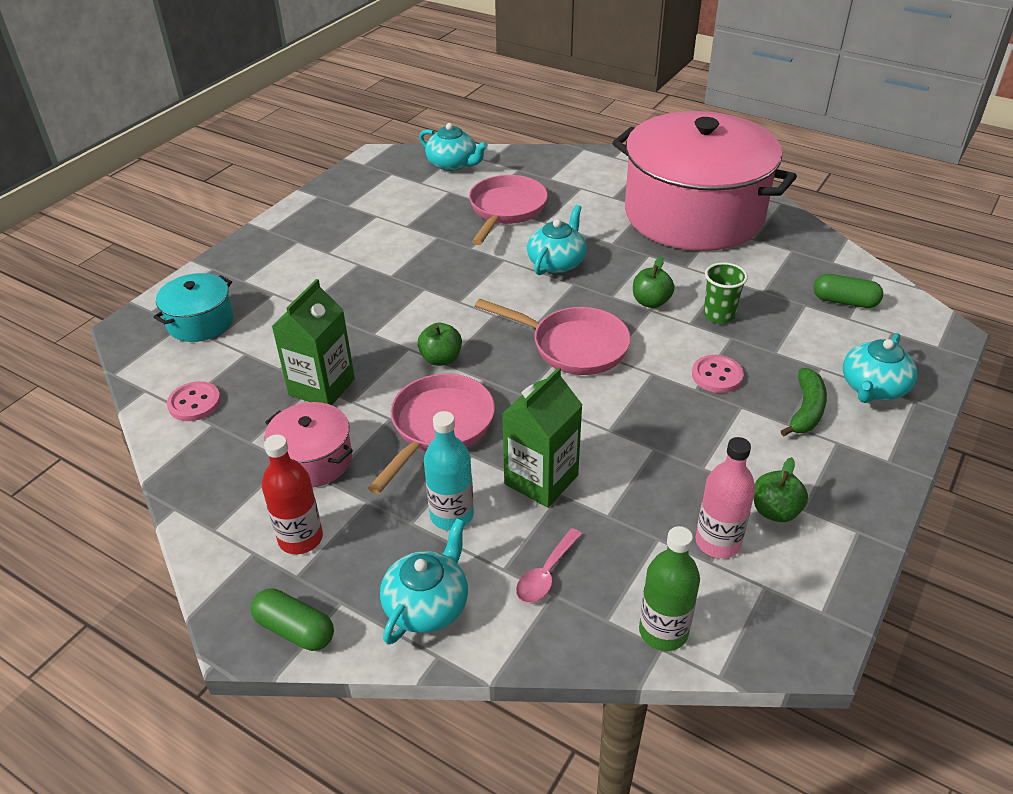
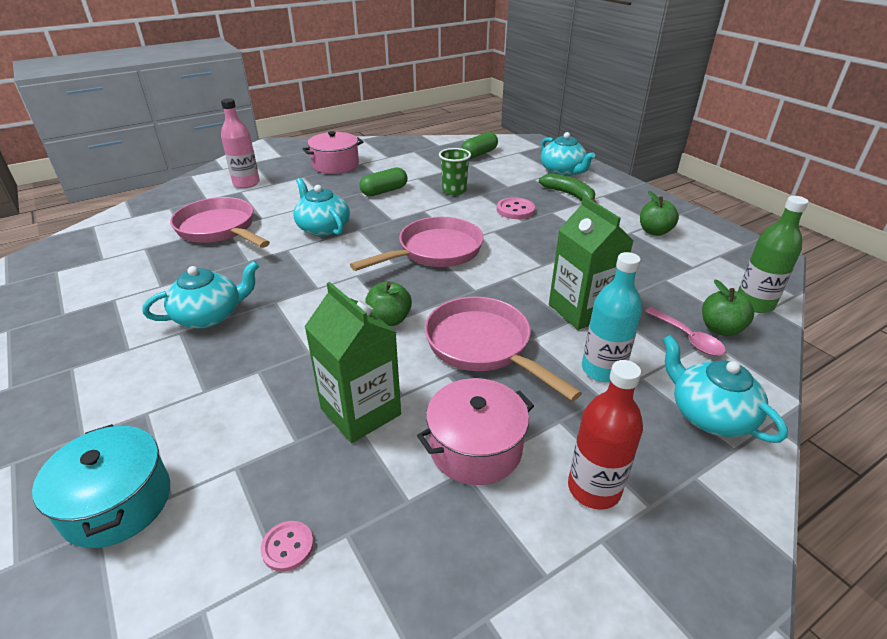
camera: 65 degrees left, 5 degrees down
(194, 403) = (288, 547): pink button -> pink button, size x0.66
(295, 629) = (728, 526): green capsule -> green capsule (384, 191)
(453, 164) = (105, 234): turquoise teapot -> turquoise teapot (210, 316)
(651, 302) = (415, 208): green apple -> green apple (720, 329)
(693, 214) = (335, 165): pink pot -> pink pot, size x0.41
(718, 542) = (676, 258): pink bottle -> pink bottle (246, 183)

